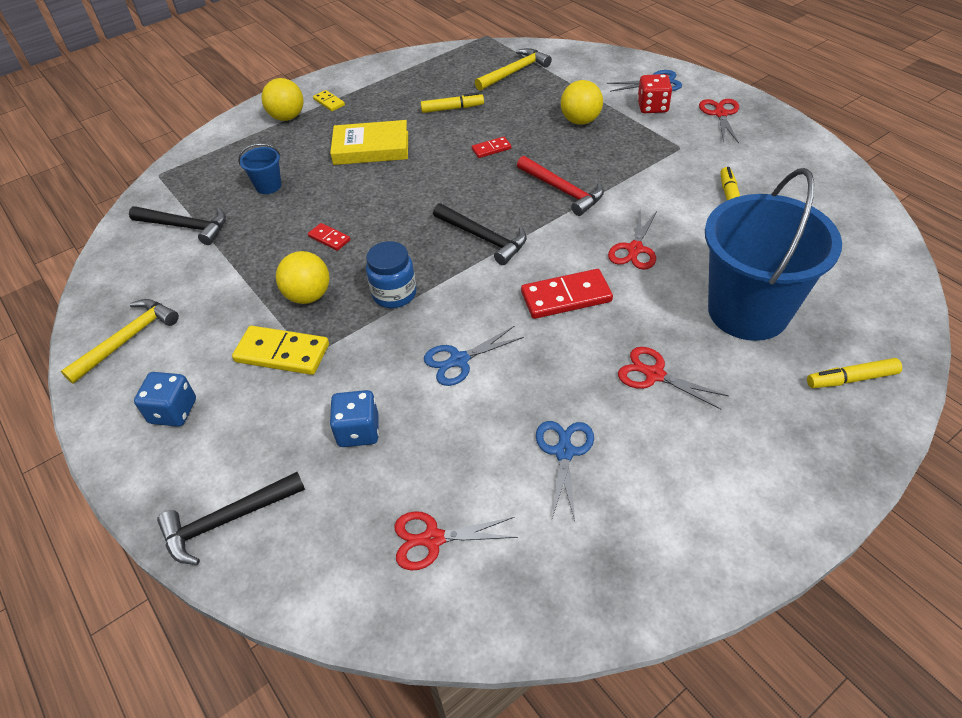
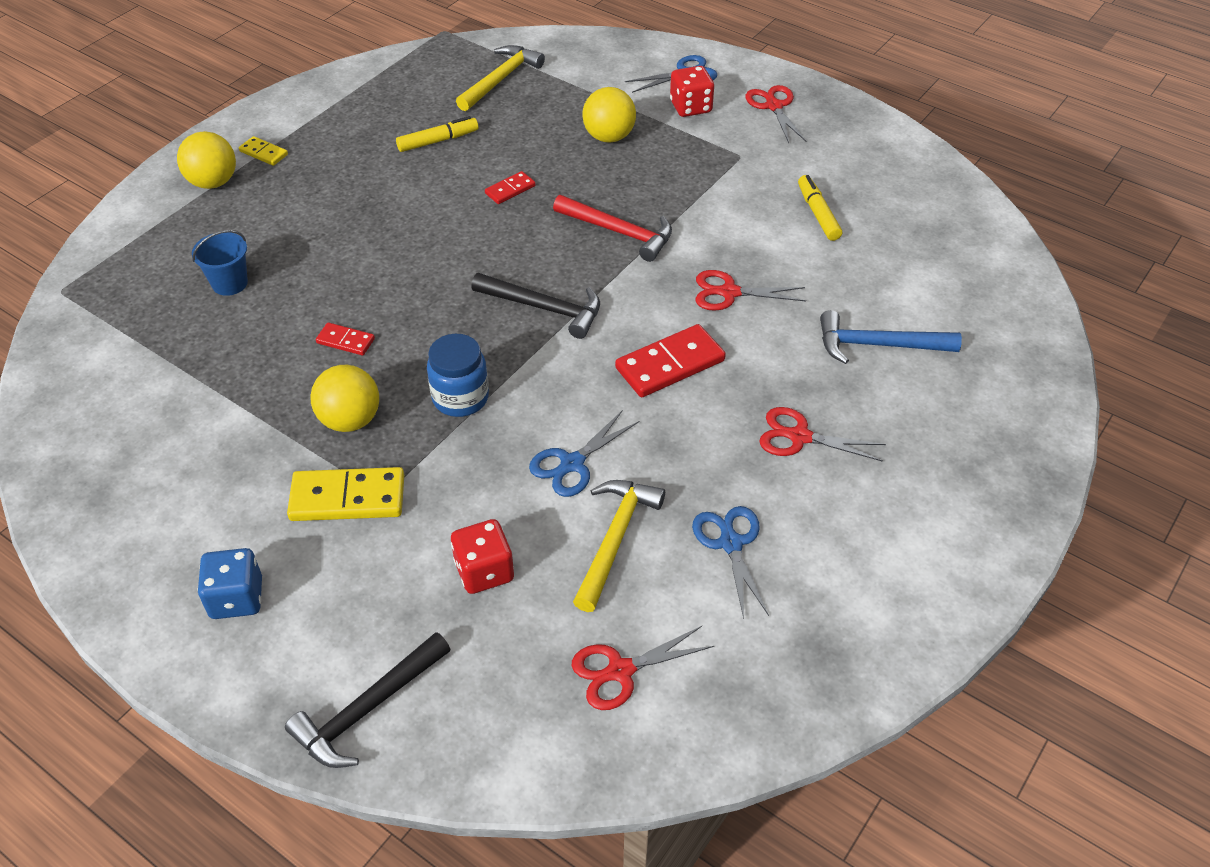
camera: 20 degrees left, 0 degrees up
(128, 339) = (129, 521): yellow hammer -> yellow hammer (615, 538)
(186, 227) = (138, 358): black hammer -> none
(358, 431) = (484, 571): blue dice -> red dice
(371, 148) = (350, 210): yellow book -> none
(635, 249) = (729, 292): red scissors -> red scissors turned 90 degrees clockwise
(748, 311) = (877, 345): blue bucket -> blue hammer
(851, 379) = (1003, 401): yellow marker -> none

